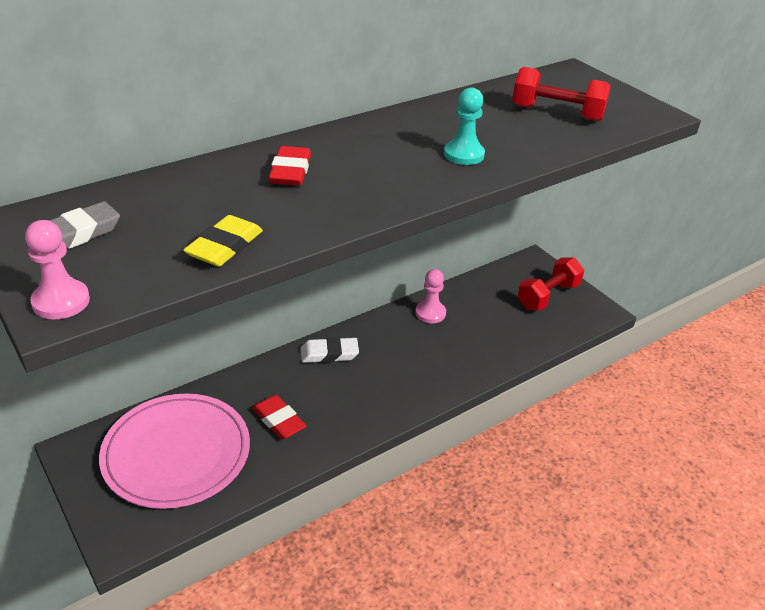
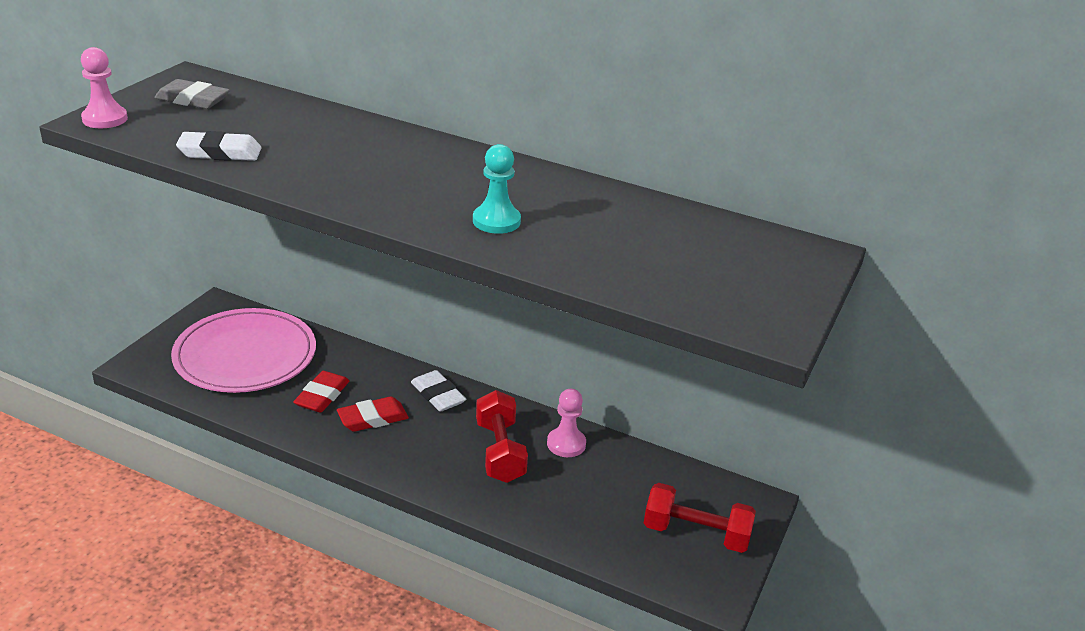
camera: 60 degrees right, 5 degrees down
(224, 246) = (220, 152): yellow eraser -> white eraser
(290, 171) = (368, 149): red eraser -> red eraser (372, 418)
(557, 113) = (672, 259): red dumbbell -> red dumbbell (500, 452)

